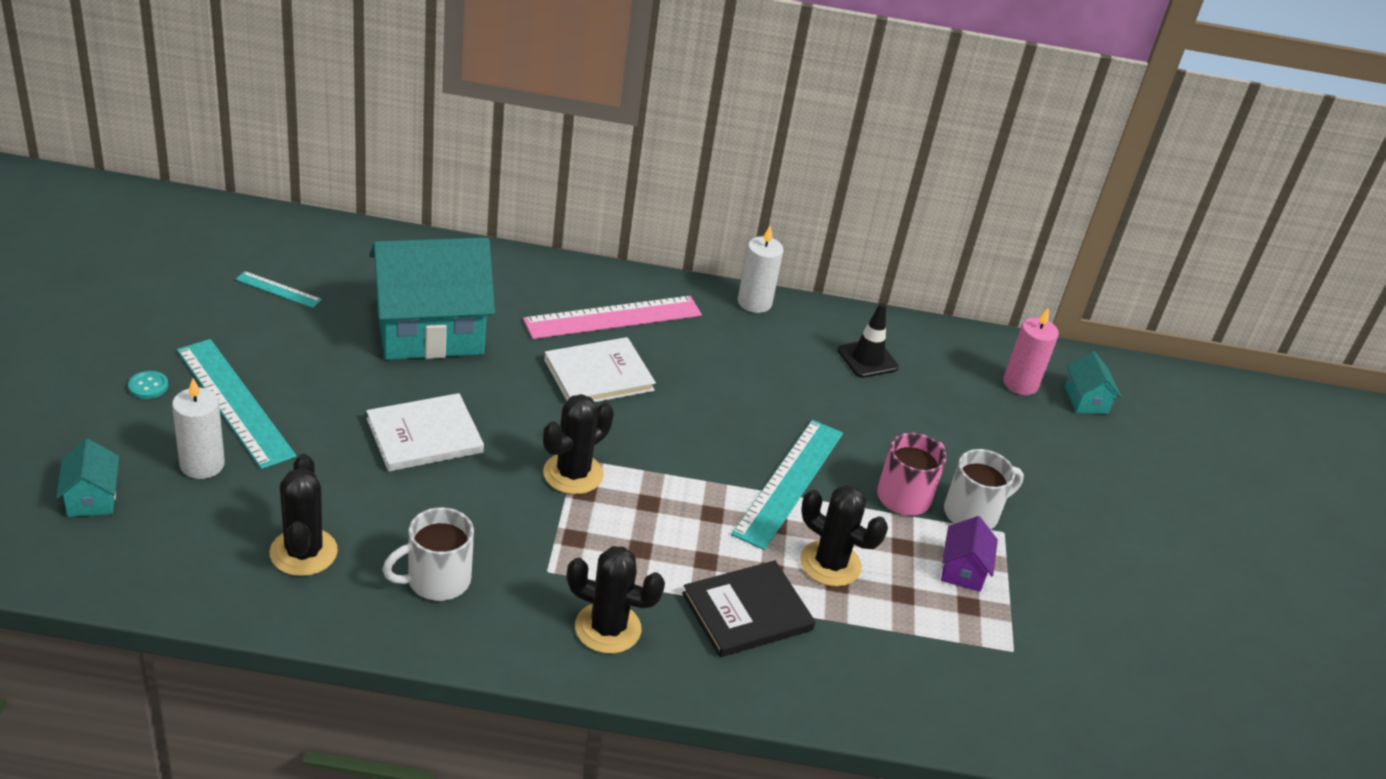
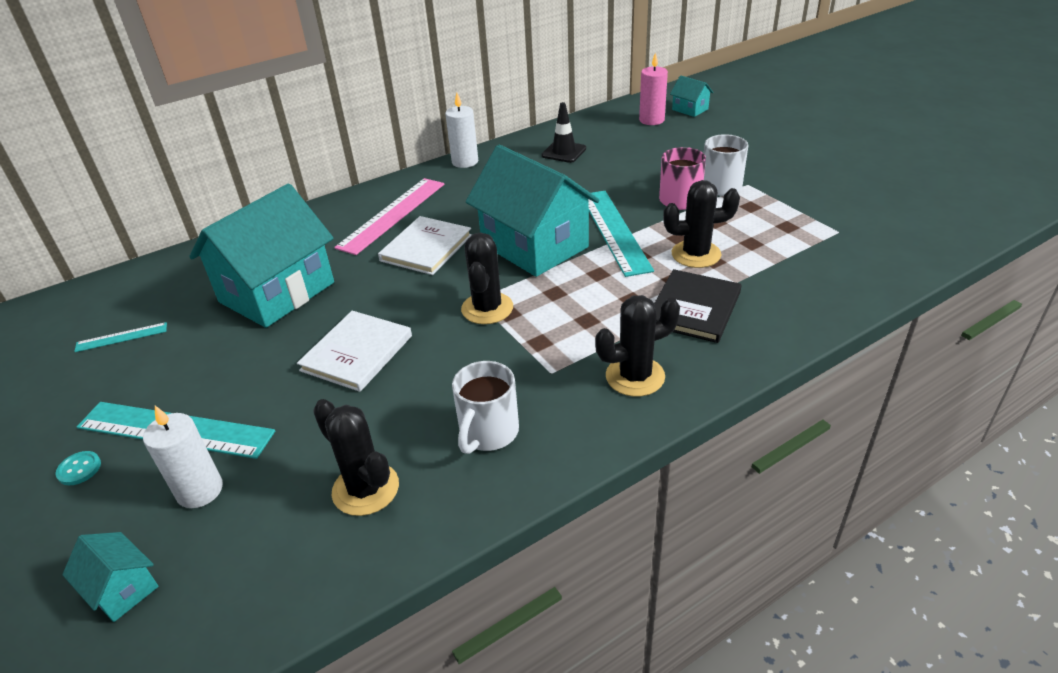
camera: 30 degrees left, 0 degrees up
(695, 443) = (534, 245): none -> turquoise house
(963, 570) = (759, 213): purple house -> none

